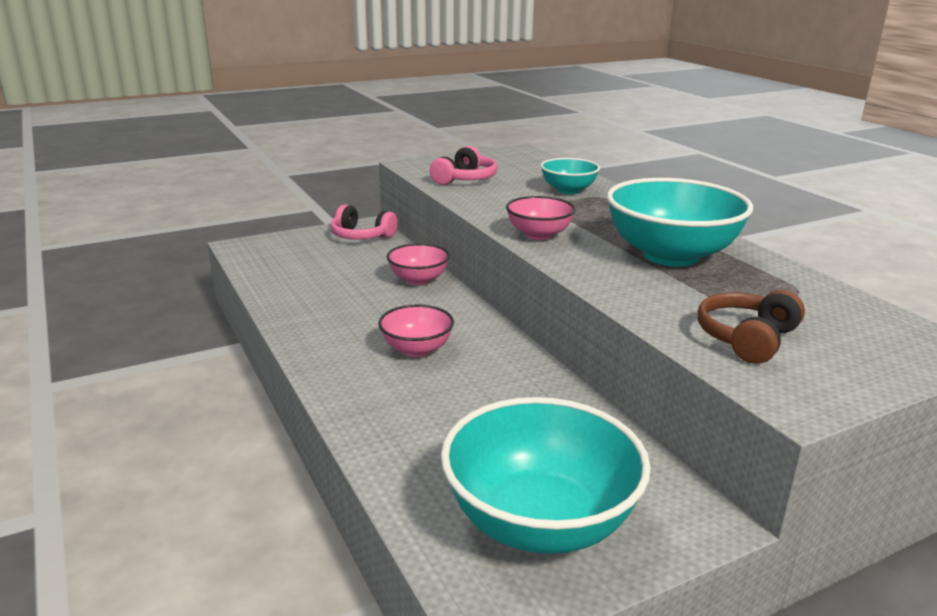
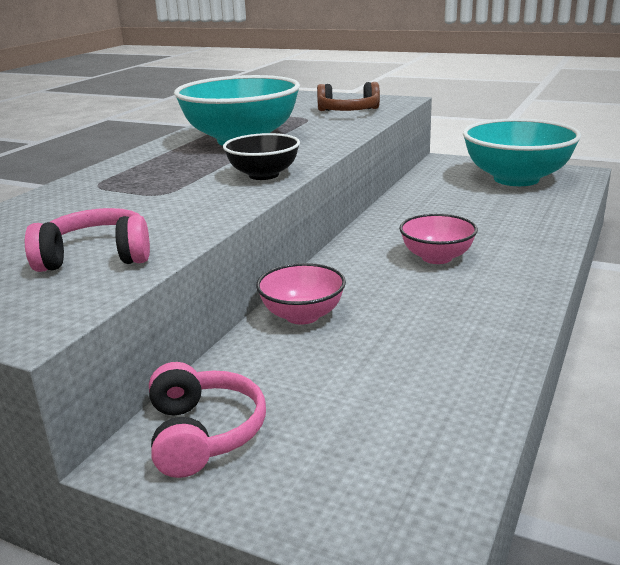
camera: 125 degrees left, 0 degrees up
(539, 235) = (263, 175): pink bowl -> black bowl
(568, 190) = (88, 200): turquoise bowl -> none

